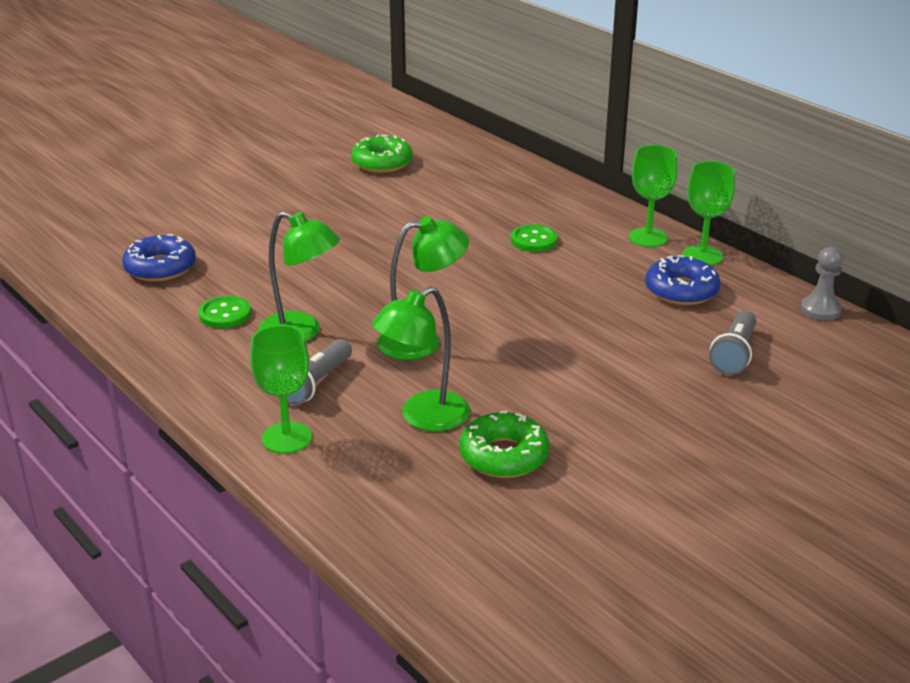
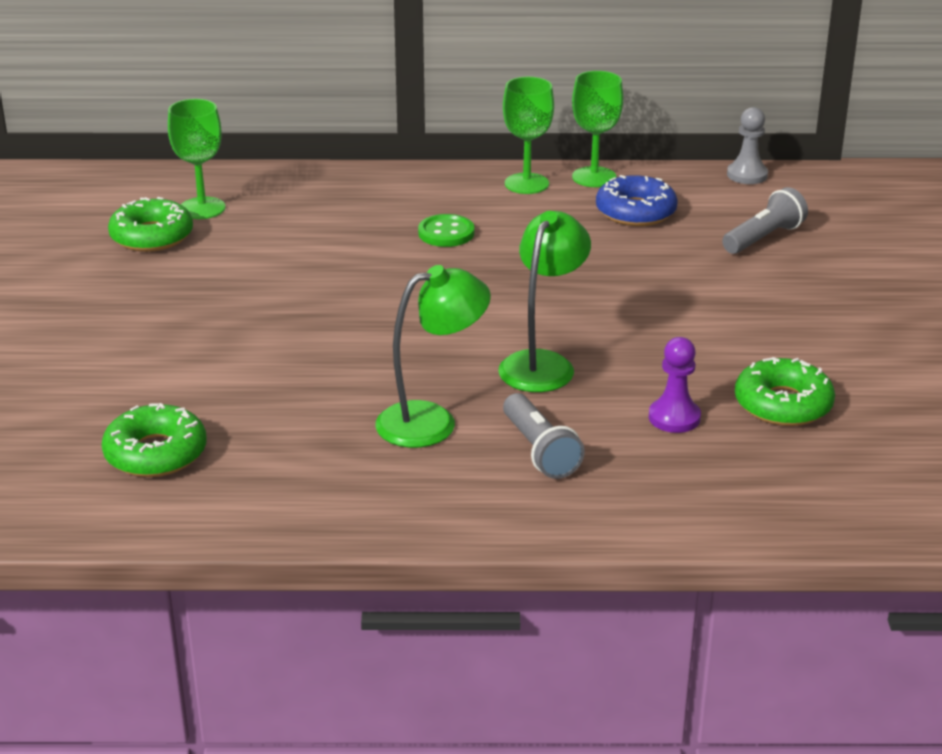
camera: 50 degrees left, 0 degrees up
(160, 268) = (156, 453): blue donut -> green donut
(225, 314) = (326, 451): green button -> none
(286, 438) = (615, 504): green goblet -> green goblet (202, 208)
(423, 417) = (674, 418): green lamp -> purple pawn
(734, 354) = (763, 238): grey flashlight -> grey flashlight turned 105 degrees counterclockwise

